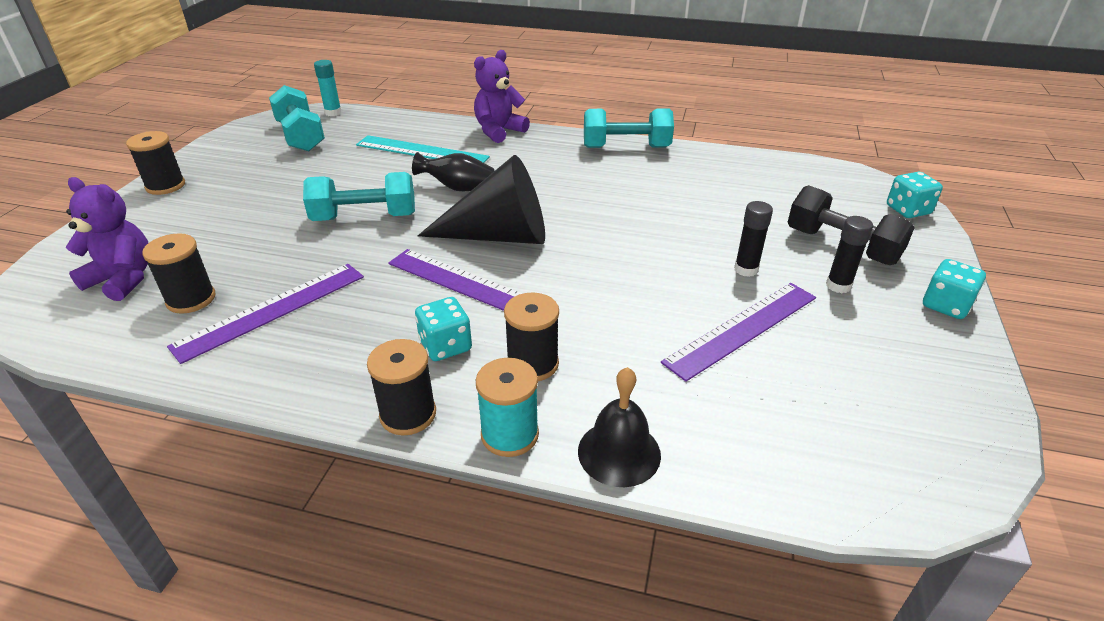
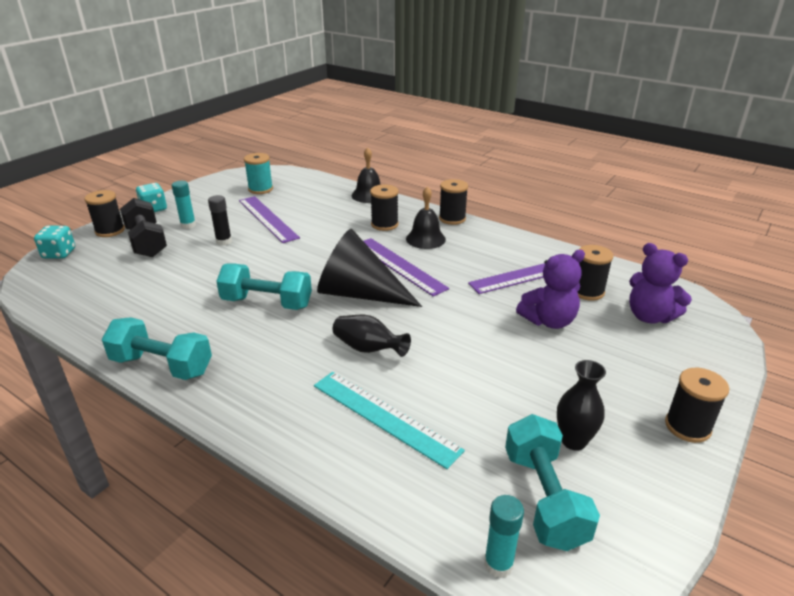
camera: 160 degrees left, 5 degrees down
(270, 163) = (573, 441): none -> black vase
(364, 217) = (462, 334): turquoise dumbbell -> turquoise dumbbell (267, 303)
(445, 346) = (425, 239): turquoise dice -> black bell
(499, 131) = (272, 434): purple teddy bear -> purple teddy bear (549, 321)
(509, 434) = (409, 206): turquoise spool -> turquoise spool (260, 189)
(742, 328) = (267, 218): purple ruler -> purple ruler turned 75 degrees clockwise
(838, 286) = (188, 225): black glue stick -> turquoise glue stick
(921, 252) = (110, 231): none -> black spool

